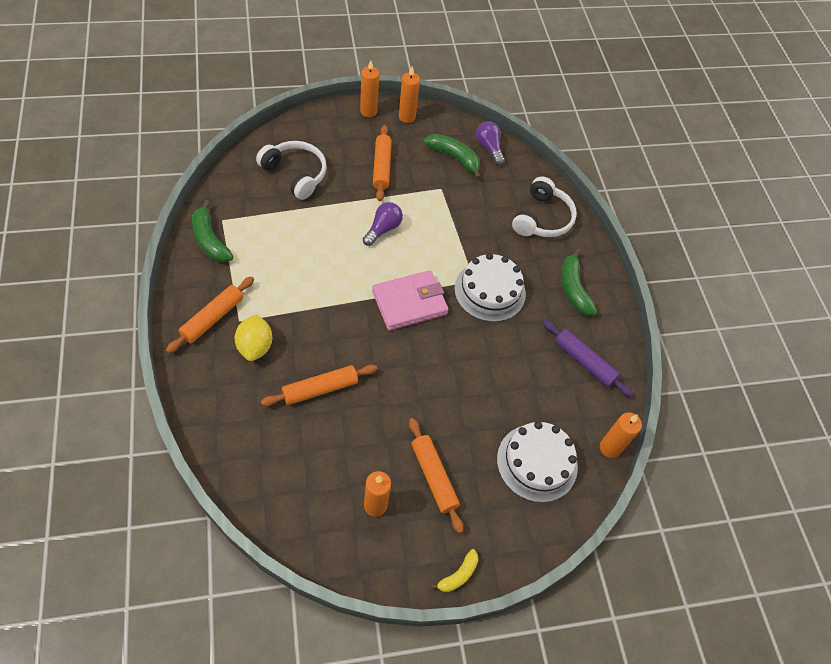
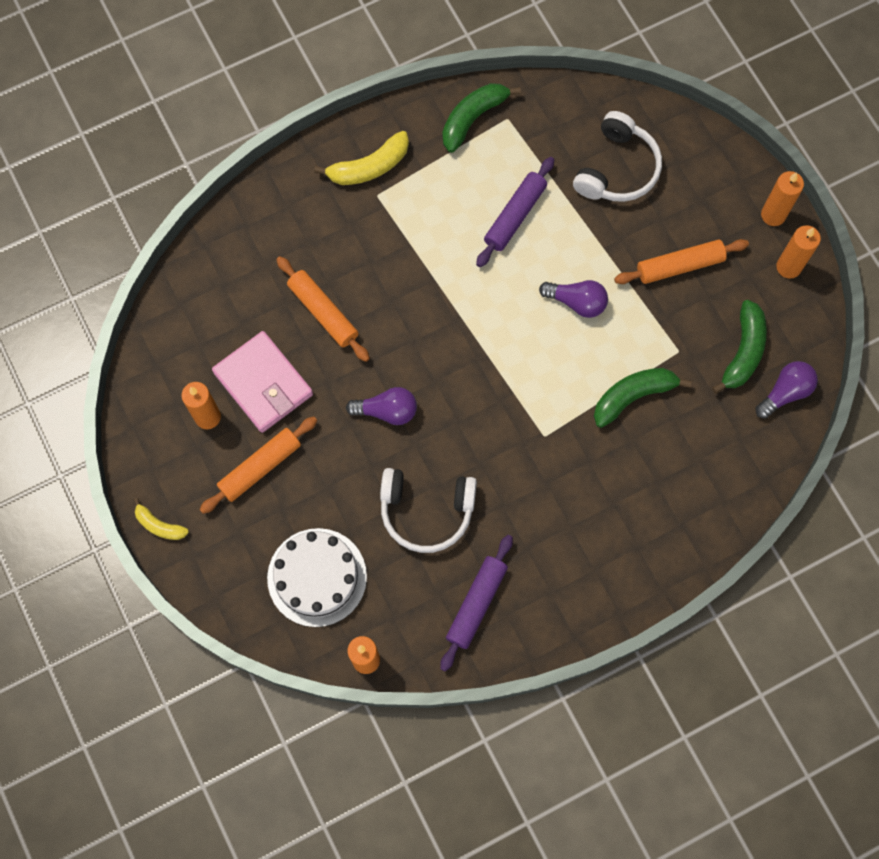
camera: 80 degrees right, 15 degrees up
(212, 318) = (369, 167): orange rolling pin -> yellow banana
(255, 346) = (350, 225): yellow lemon -> none
(301, 241) = (514, 216): none -> purple rolling pin
(409, 303) = (478, 369): pink wallet -> pink wallet (263, 384)
(419, 371) = (387, 411): none -> purple light bulb
(490, 291) = (536, 460): white cake -> none
(542, 218) = (689, 497): white headphones -> white headphones (426, 511)
(573, 289) = (586, 566): green banana -> green banana (633, 396)

